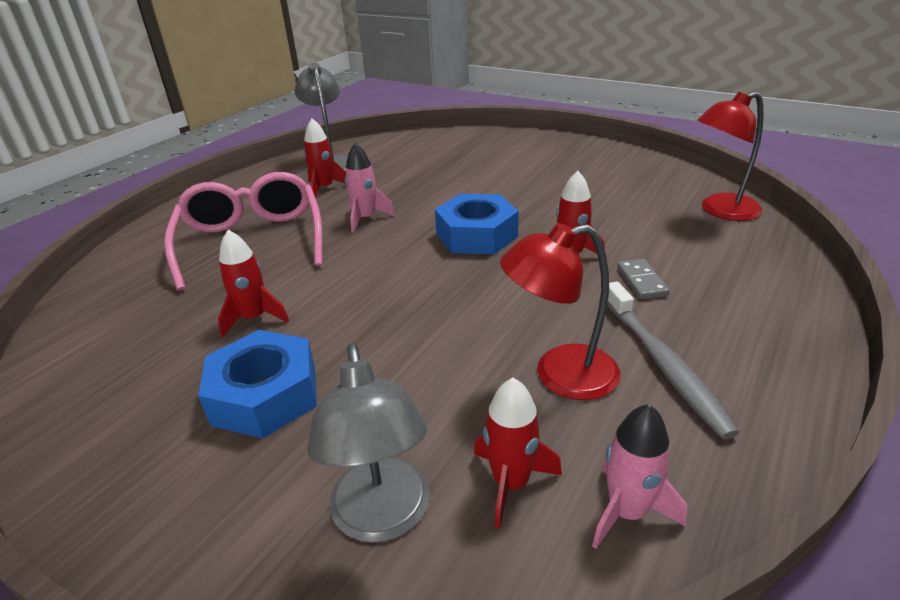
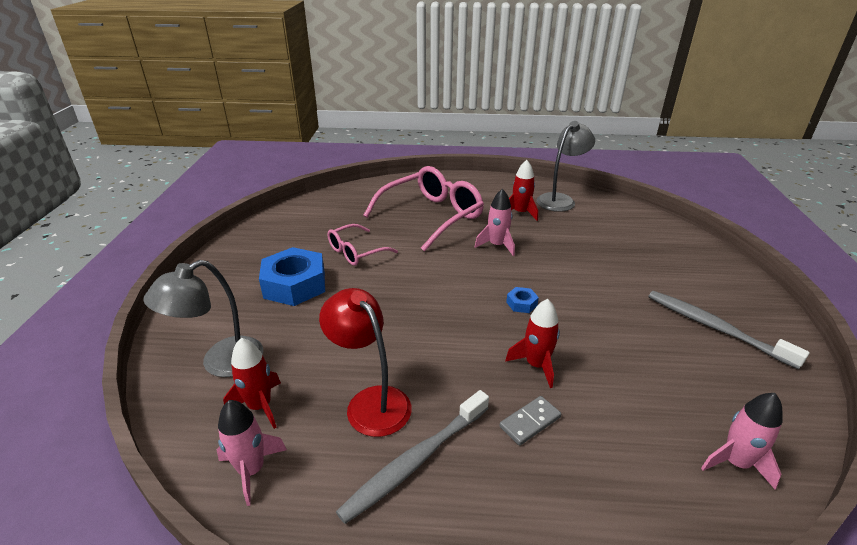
camera: 60 degrees right, 0 degrees up
(254, 318) = (356, 252): red rocket -> pink glasses
(477, 235) = (521, 304): blue nut -> blue nut, size x0.43
(581, 166) = (715, 328): none -> grey toothbrush
(720, 211) = (735, 463): red lamp -> pink rocket

